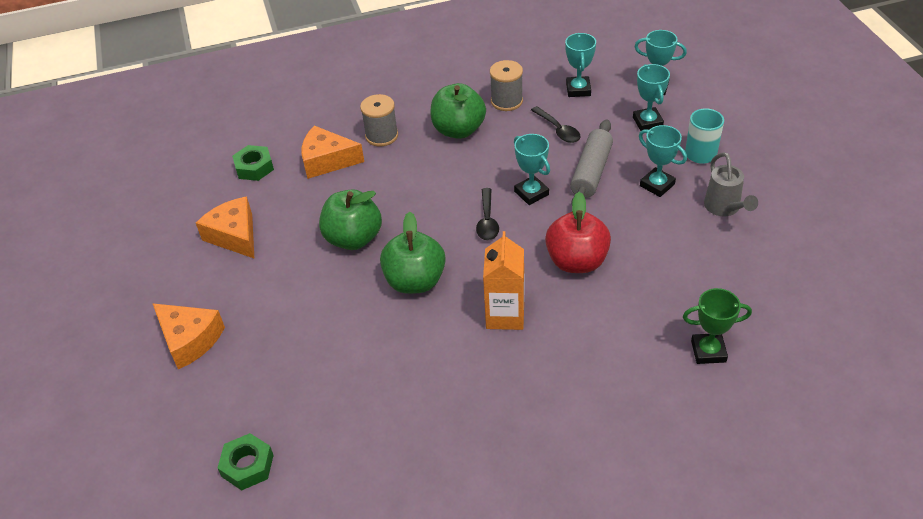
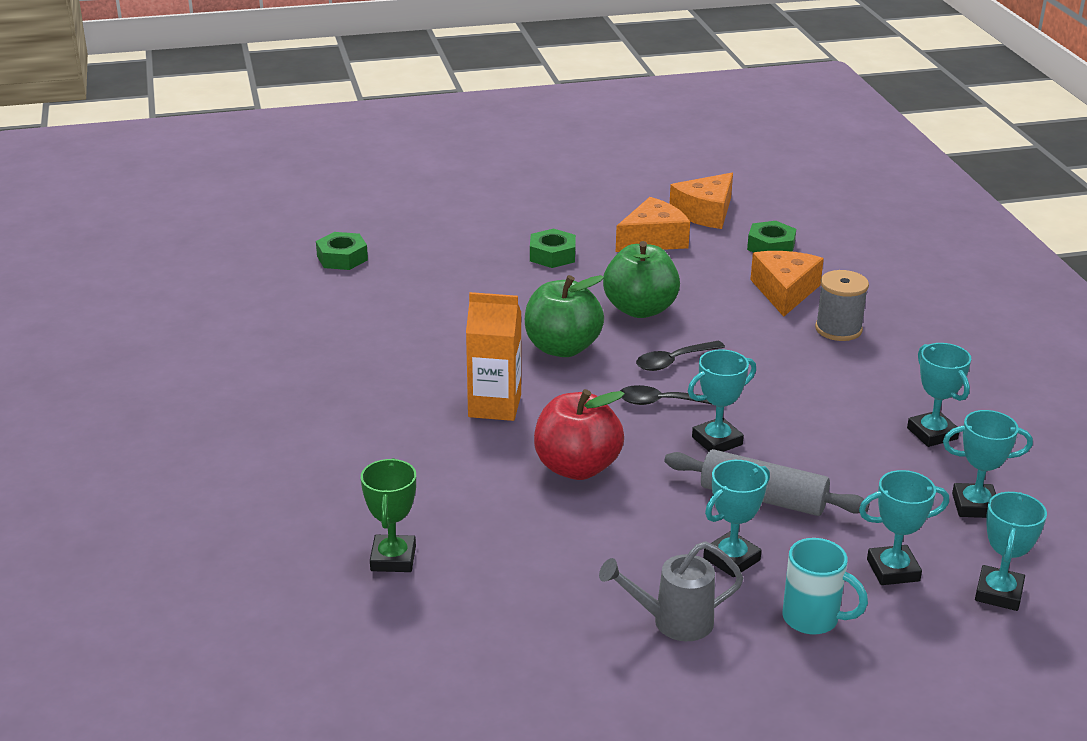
camera: 90 degrees right, 15 degrees down
(189, 340) = (504, 224): orange cheese -> orange cheese (705, 213)
(257, 300) = (552, 255): none -> green nut
(458, 130) = (856, 388): green apple -> none
(506, 101) = (932, 433): grey spool -> turquoise trophy
(558, 130) = (863, 476): black spoon -> black spoon (673, 361)

